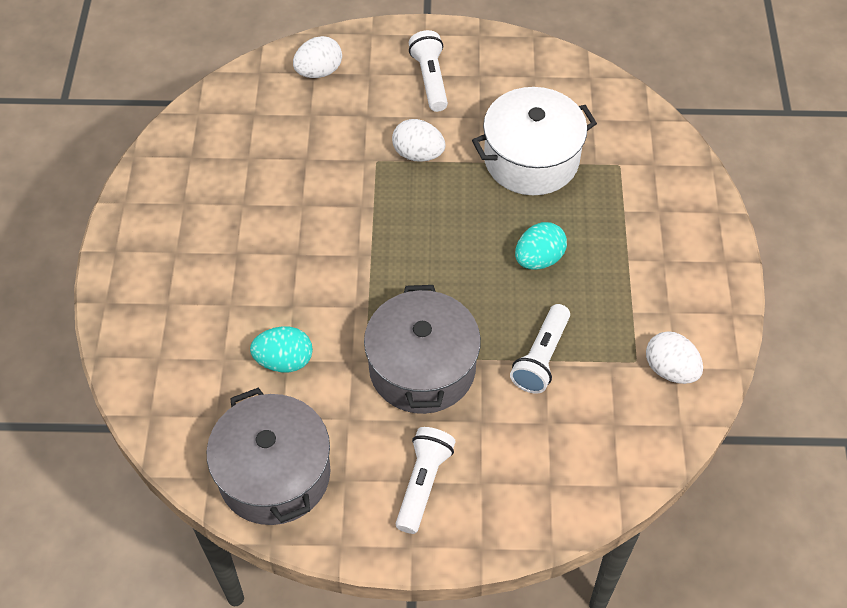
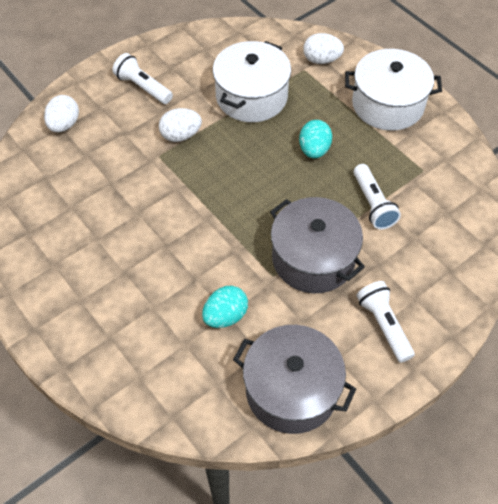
camera: 40 degrees left, 0 degrees up
(670, 369) = (445, 162): white egg -> white egg (321, 60)
(674, 263) = (387, 104): none -> white pot

